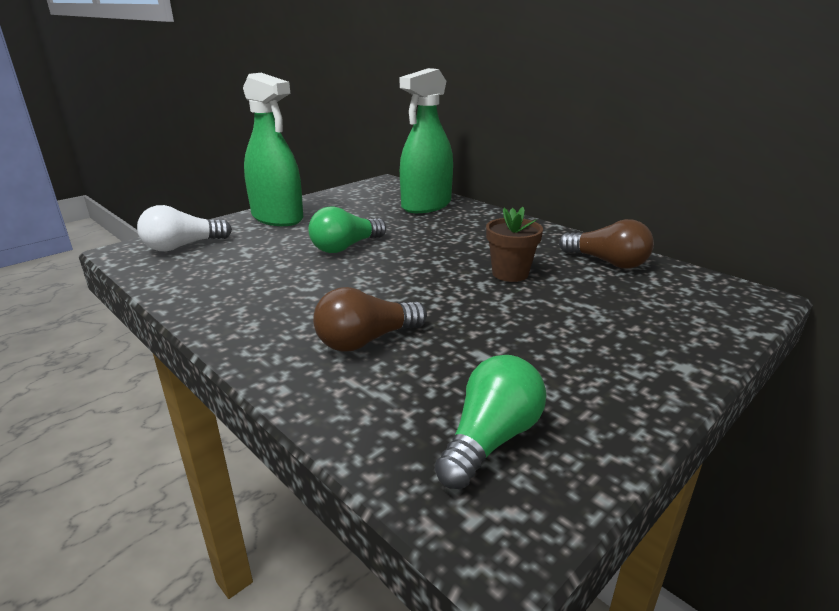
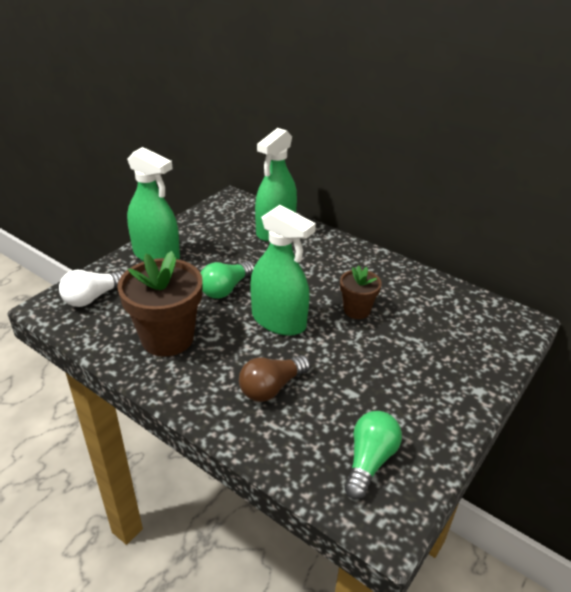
camera: 10 degrees left, 10 degrees up
(250, 284) = (167, 338): none -> brown flower pot
(401, 277) = (278, 320): none -> green spray bottle
(607, 262) = (424, 292): brown light bulb -> none

